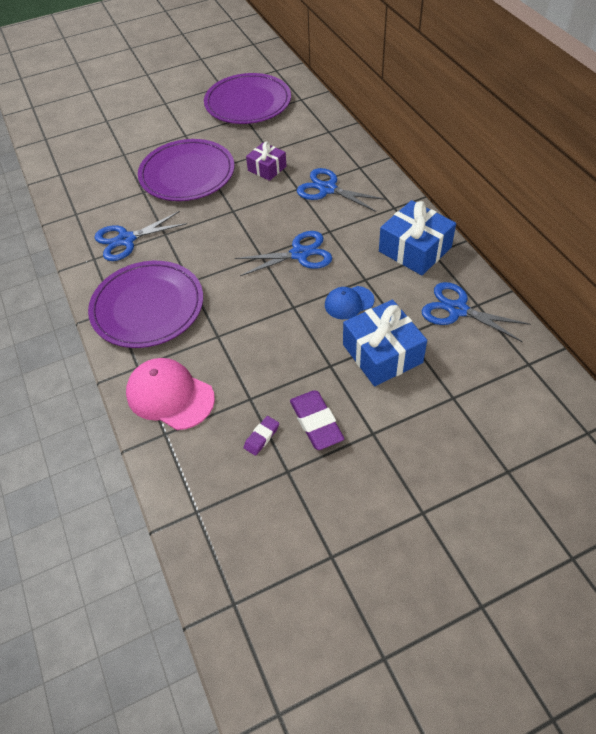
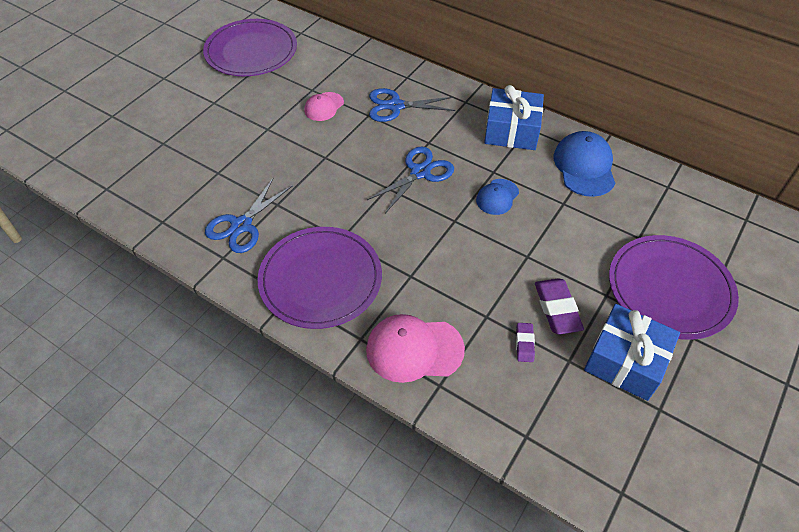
camera: 35 degrees left, 0 degrees up
(187, 174) = (248, 139): purple plate -> purple plate (670, 289)
(267, 168) = (324, 107): purple gift -> pink cap
(316, 422) = (557, 309): purple eraser -> purple eraser turned 45 degrees clockwise
(382, 353) = (559, 227): blue gift -> blue gift (625, 361)
(457, 309) = (584, 166): blue scissors -> blue cap

